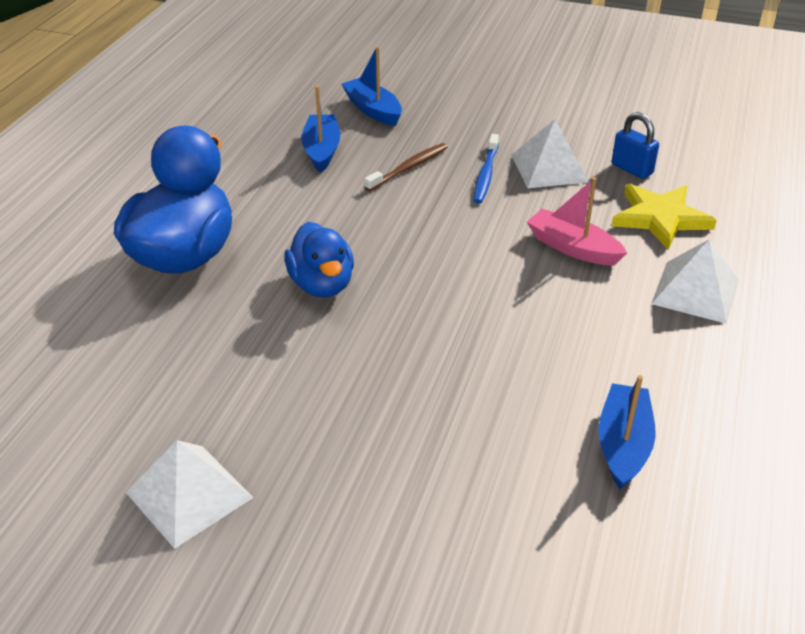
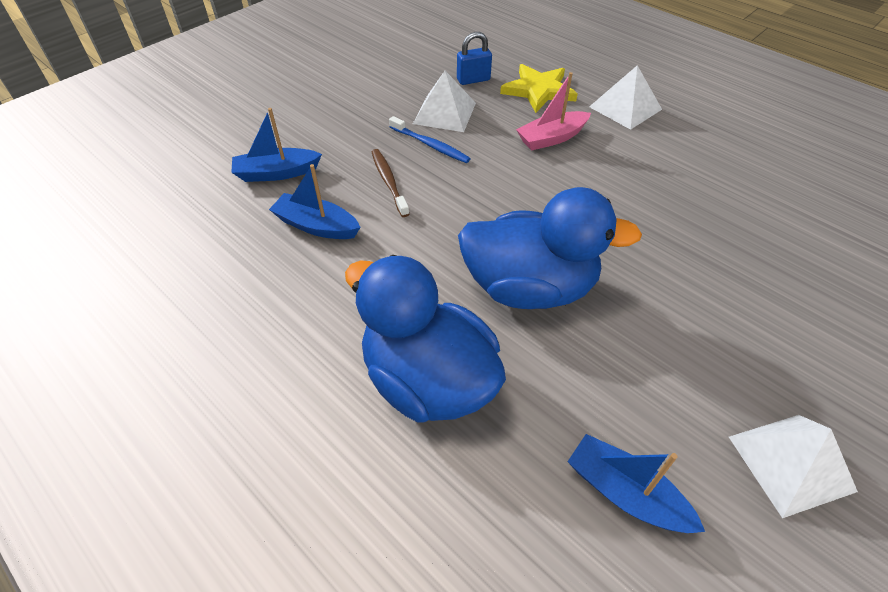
camera: 65 degrees left, 10 degrees up
(322, 284) = (529, 288): blue duck -> blue duck, size x1.64
(623, 445) = (767, 193): blue boat -> blue boat (626, 493)

